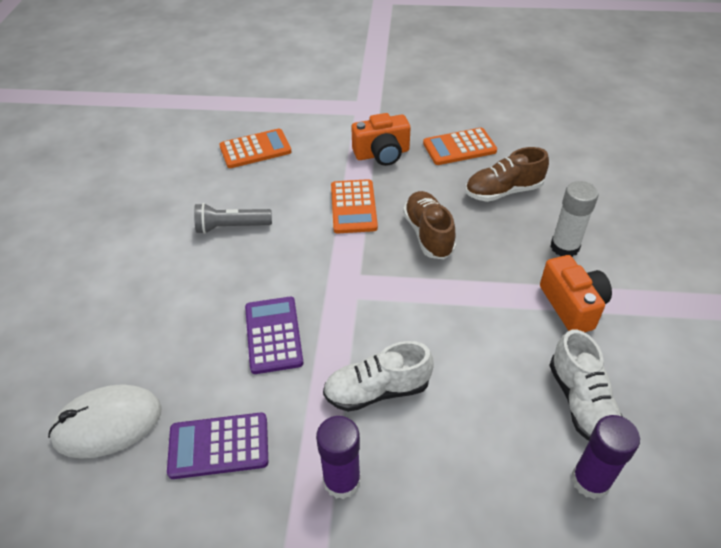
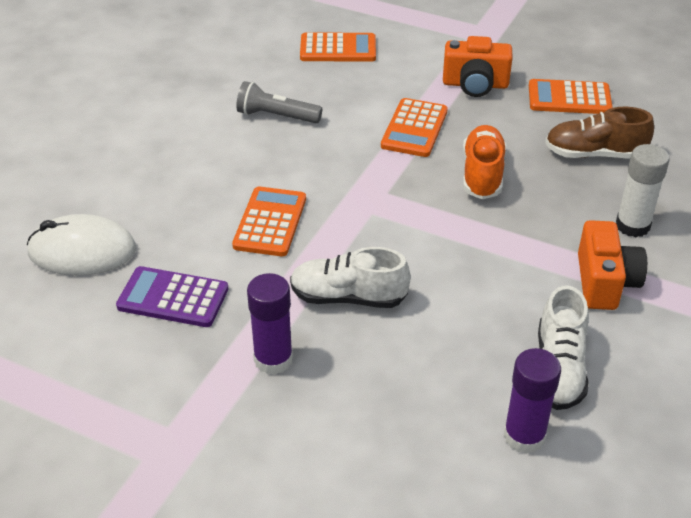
camera: 20 degrees right, 5 degrees down
(273, 335) = (270, 222): purple calculator -> orange calculator
(428, 234) = (482, 174): brown shoe -> orange shoe

